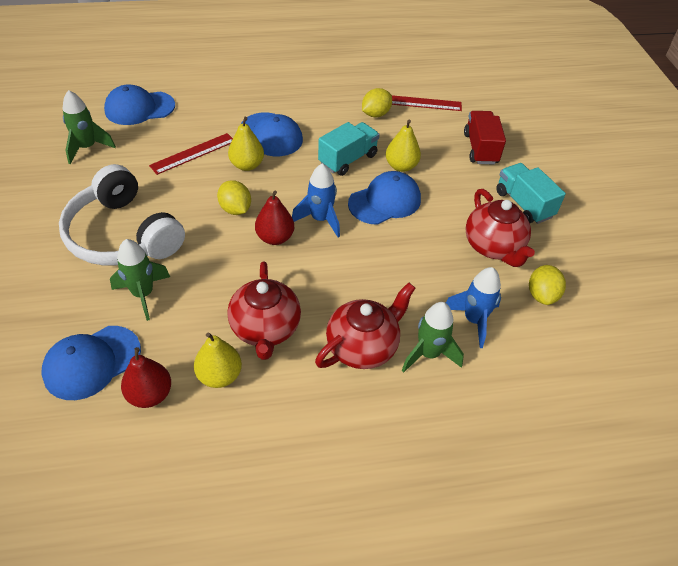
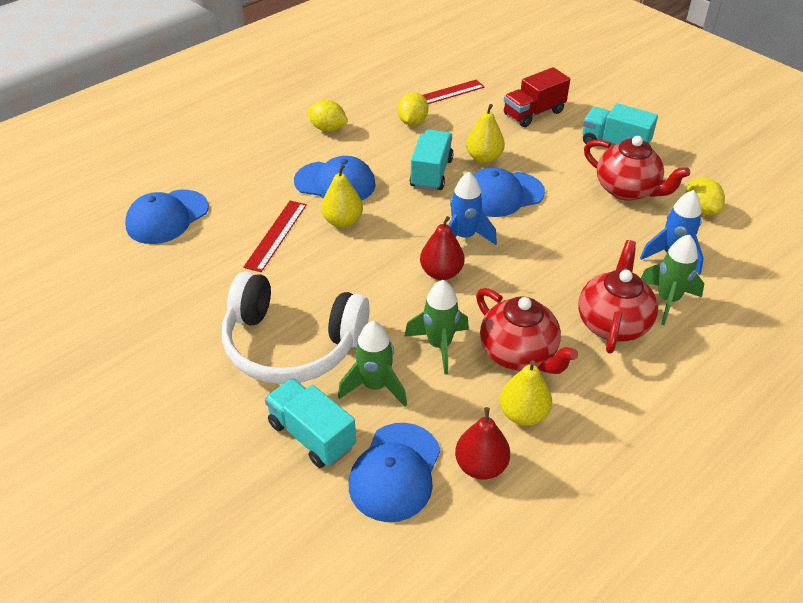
camera: 30 degrees left, 5 degrees down
(69, 304) = (312, 435): none -> turquoise truck
(87, 148) = (154, 281): green rocket -> green rocket (439, 345)
(235, 209) = (376, 266): yellow lemon -> yellow lemon (328, 129)
(385, 201) = (502, 194): blue cap -> blue cap turned 135 degrees counterclockwise
(480, 148) = (533, 113): red truck -> red truck turned 90 degrees counterclockwise

